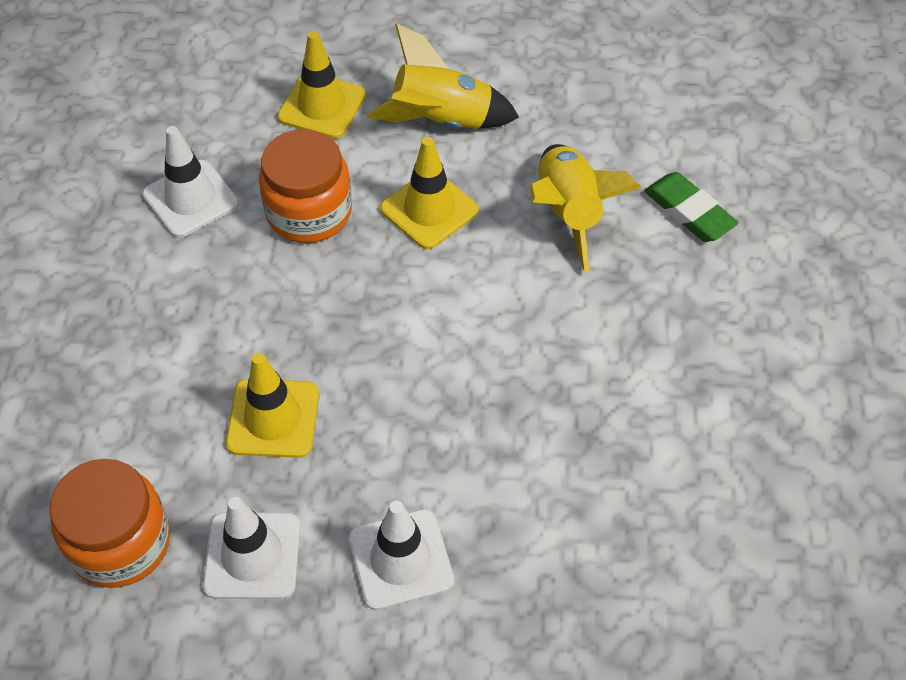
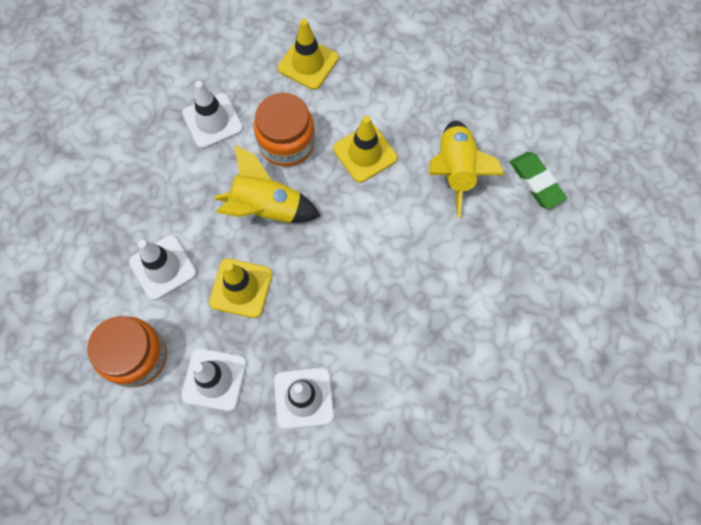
camera: 10 degrees right, 15 degrees up
(144, 408) = (163, 267): none -> white traffic cone
(441, 121) = (385, 87): yellow rocket -> yellow rocket (267, 208)

